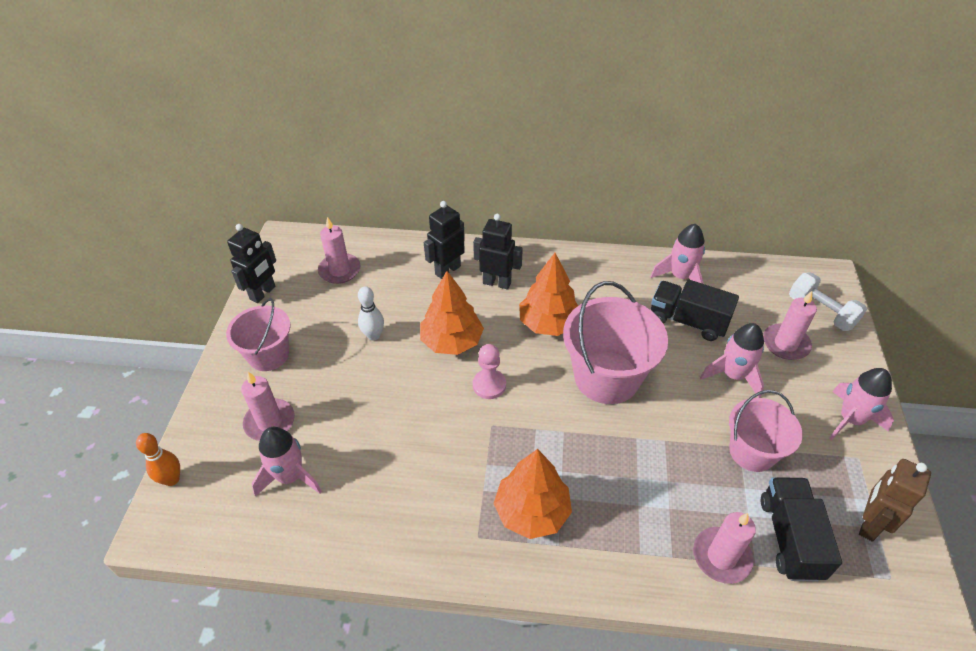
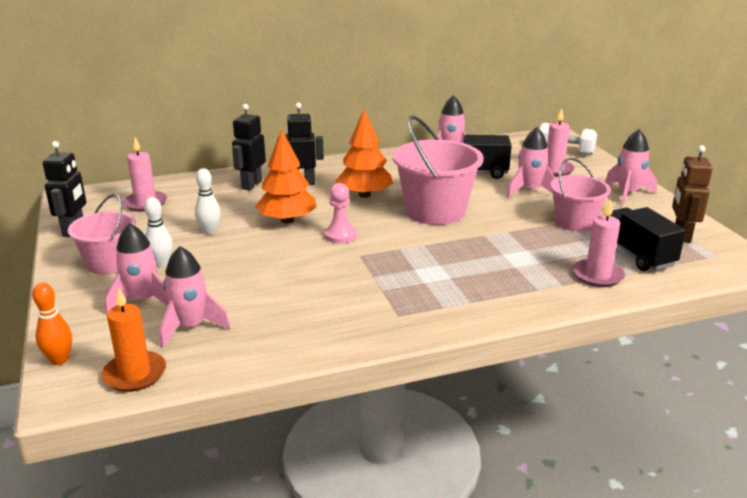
camera: 25 degrees left, 20 degrees down
(217, 525) = (135, 374): none -> orange candle
(270, 422) = (143, 301): pink candle -> pink rocket
(309, 372) = (161, 264): none -> white bowling pin
(532, 512) = (433, 291): orange tree -> none

